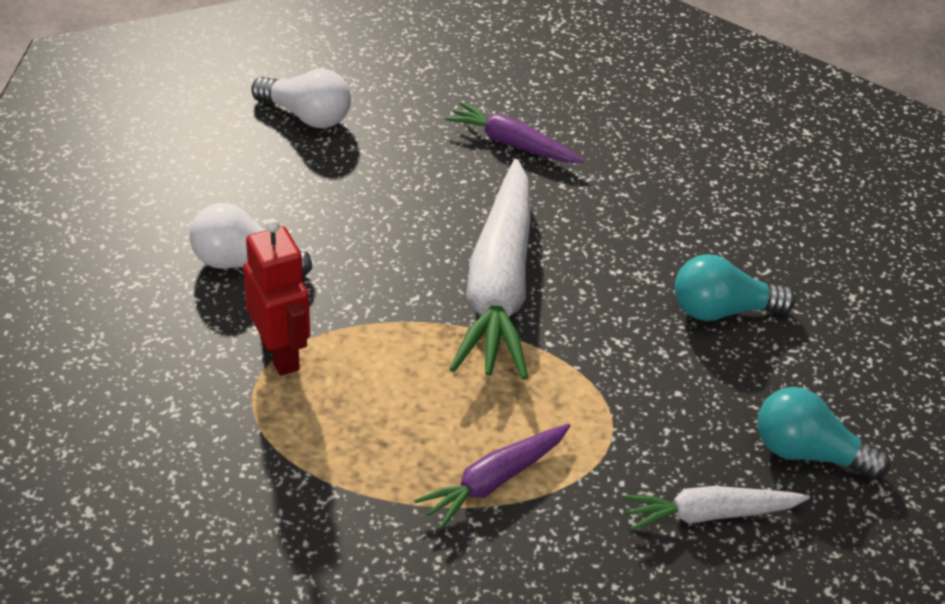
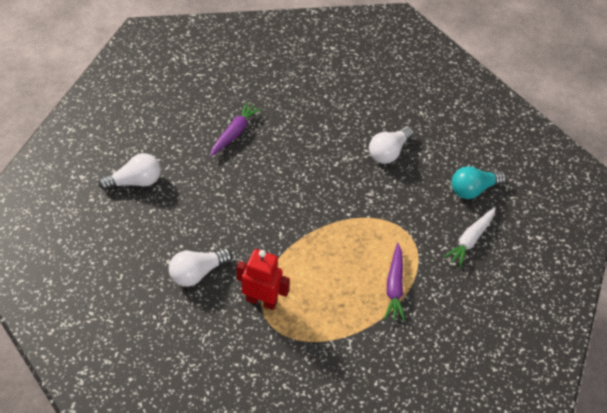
camera: 45 degrees left, 10 degrees up
(499, 286) = (304, 203): white carrot -> none
(512, 144) = (234, 133): purple carrot -> purple carrot turned 135 degrees clockwise
(722, 310) = (388, 152): turquoise light bulb -> white light bulb

